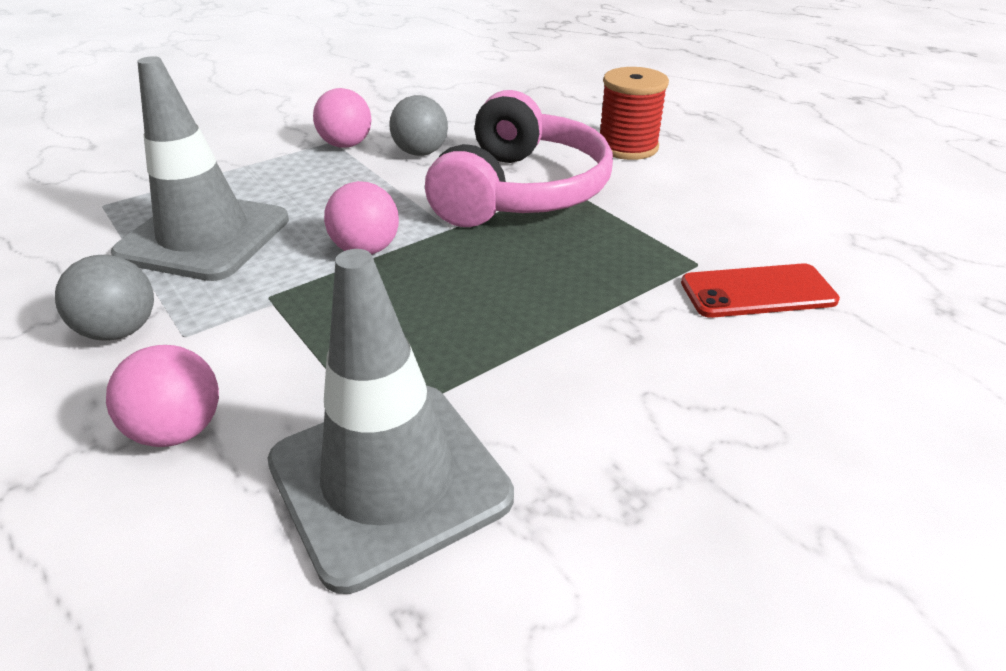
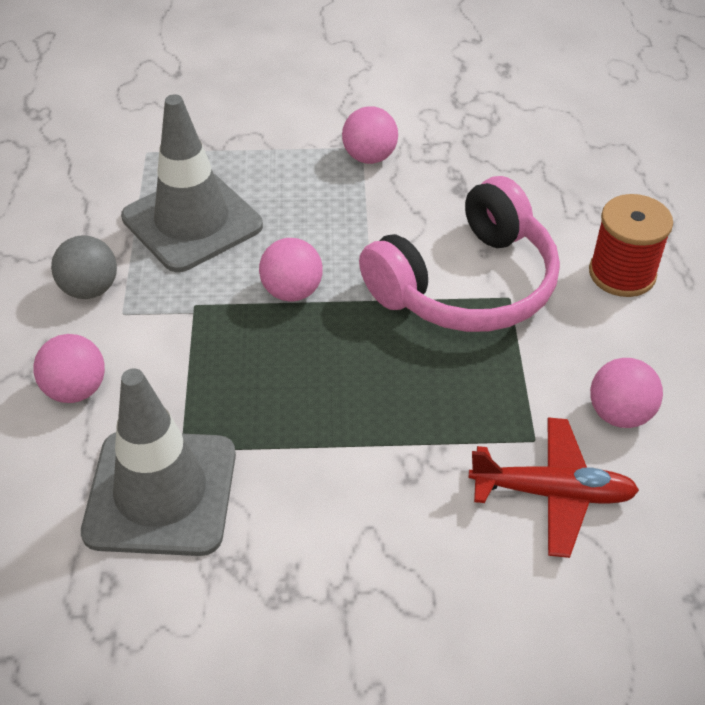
camera: 35 degrees right, 10 degrees up
(421, 153) = (423, 196): grey ball -> none
(734, 222) = (619, 414): none -> pink ball
(757, 292) = (552, 493): red phone -> red plane

